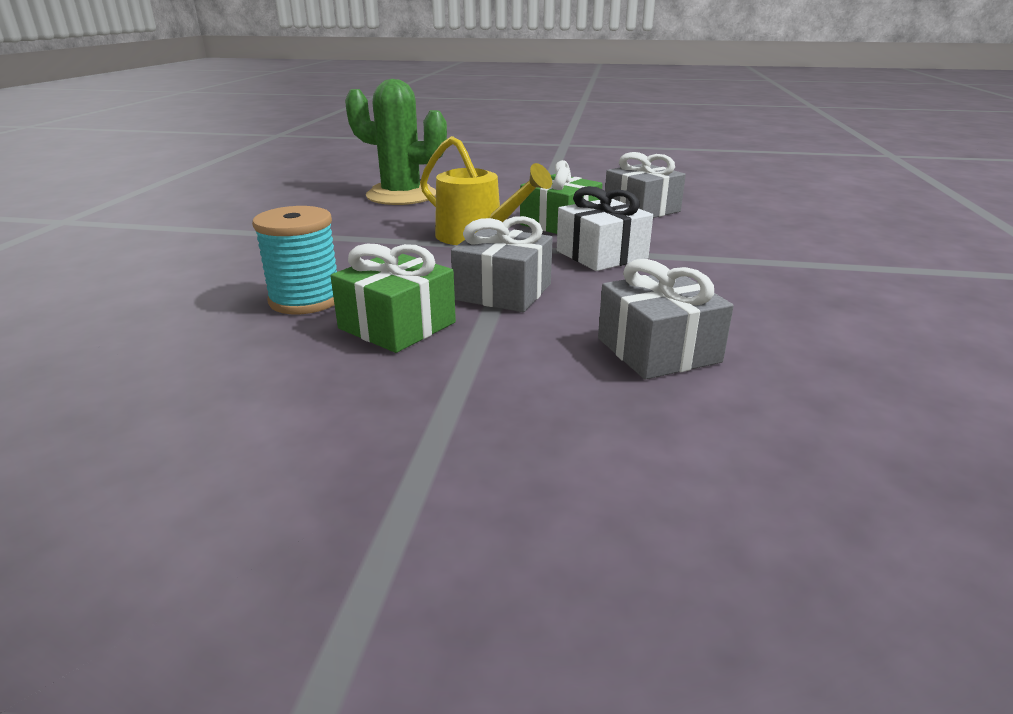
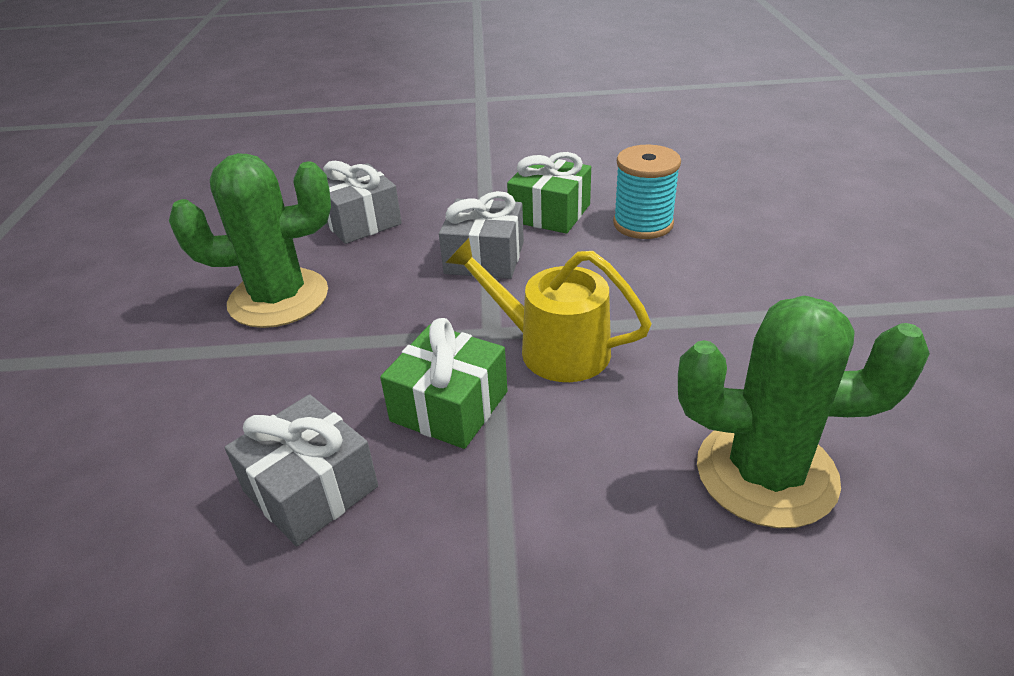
camera: 170 degrees right, 10 degrees up
(601, 255) = (392, 332): white gift -> none
(721, 285) = (278, 298): none -> green cactus

